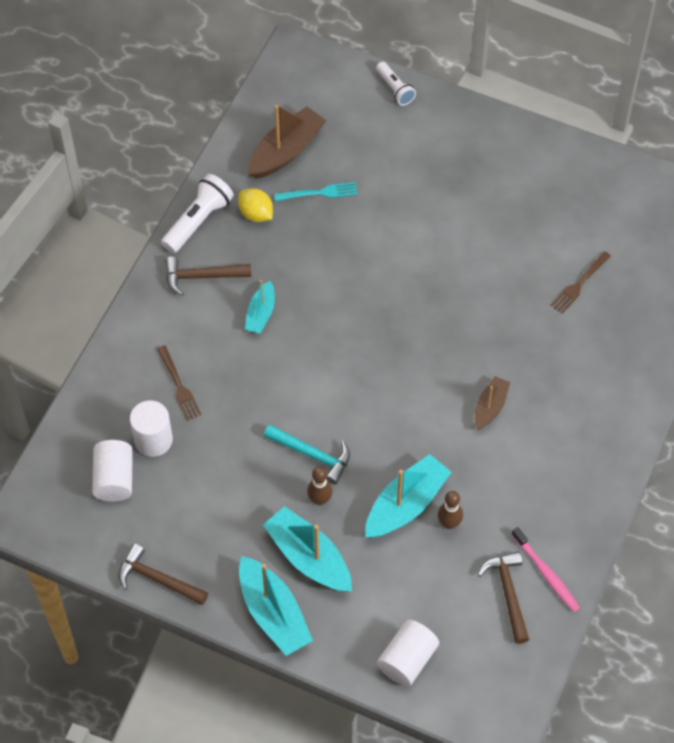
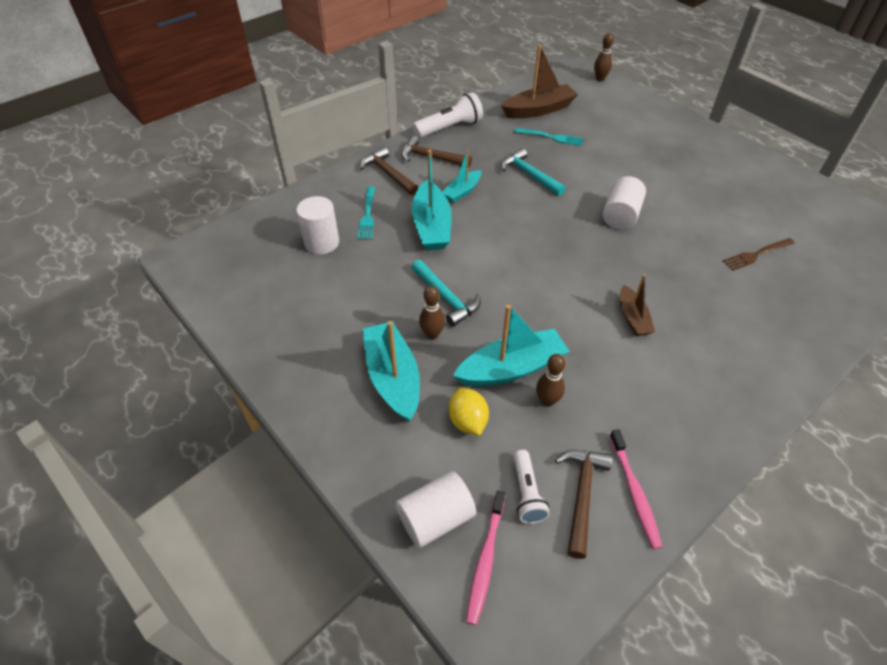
camera: 25 degrees right, 10 degrees down
(114, 479) = (271, 257): white cylinder -> white cylinder (620, 216)
(157, 579) = (248, 343): brown hammer -> brown hammer (388, 173)
(179, 386) = (367, 215): brown fork -> turquoise fork
(256, 214) = (495, 135): yellow lemon -> yellow lemon (468, 421)
(273, 613) = (328, 413): turquoise boat -> turquoise boat (431, 226)
(320, 261) = (529, 175): none -> turquoise hammer
(335, 67) = (600, 79): none -> brown bowling pin
(395, 89) = (640, 100): white flashlight -> white flashlight (527, 493)
(458, 673) = (485, 560): none -> pink toothbrush
(490, 407) = (633, 318): brown boat -> brown boat turned 120 degrees clockwise

